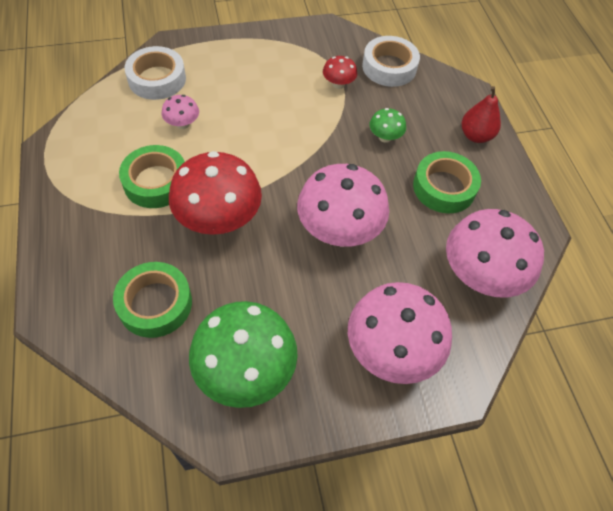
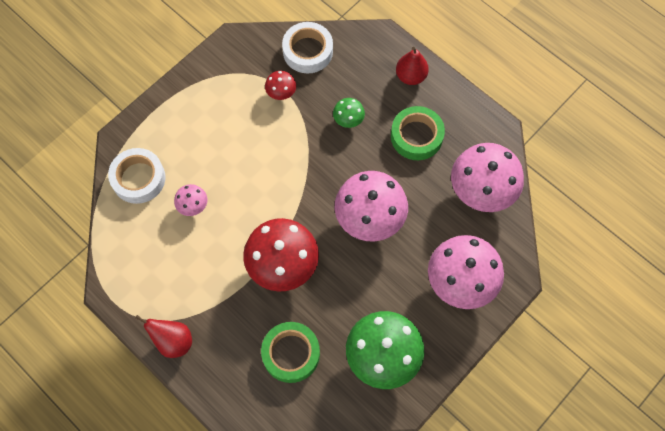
camera: 30 degrees left, 10 degrees up
(60, 220) = (173, 341): none -> red pear
(156, 182) = (214, 266): green tape -> none

